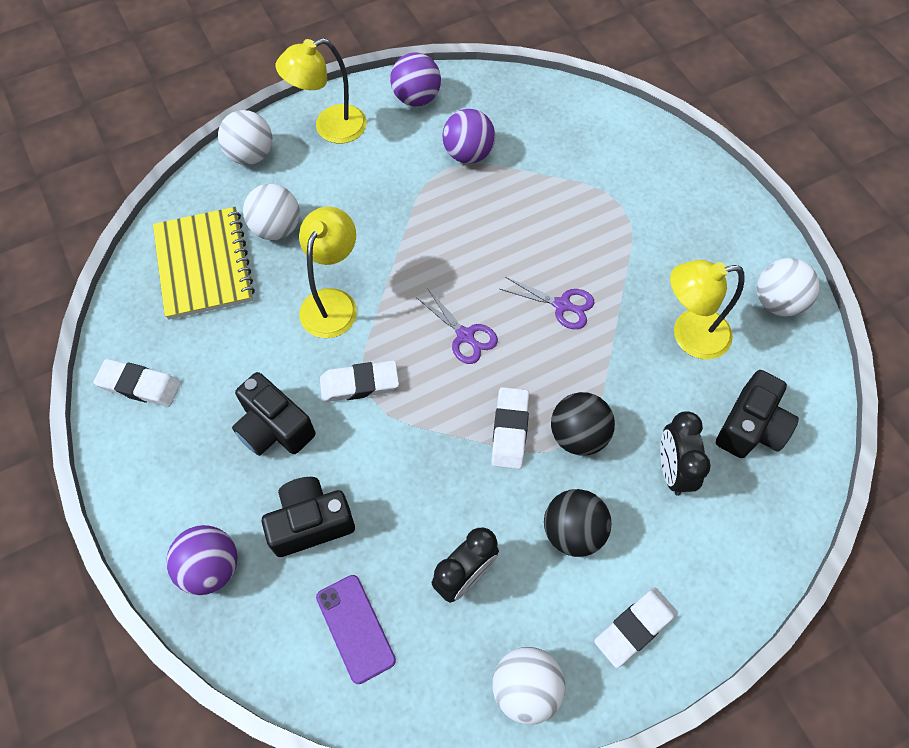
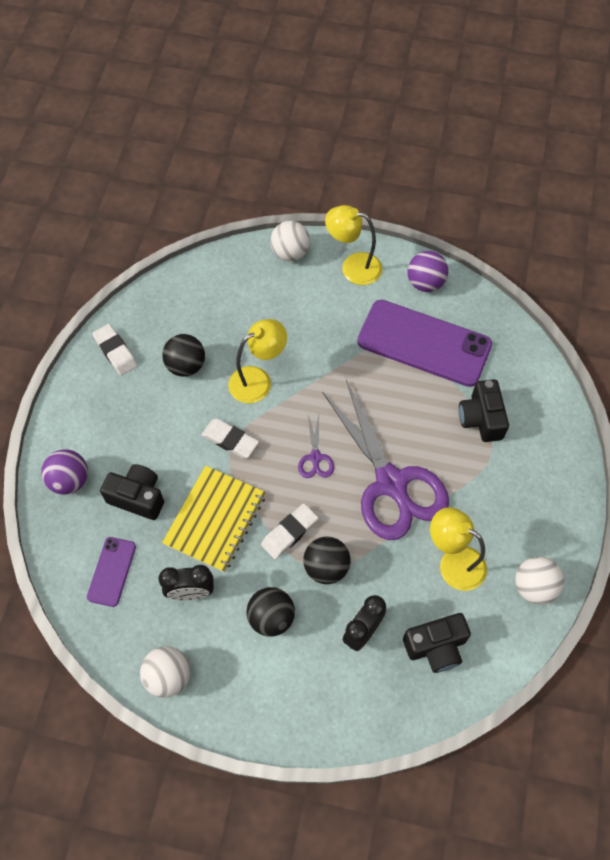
camera: 40 degrees right, 0 degrees up
(204, 264) = (207, 304): yellow notebook -> yellow notebook (215, 520)
(238, 343) = (186, 365): none -> black ball
(274, 428) = (163, 429): black camera -> black camera (481, 418)
(277, 228) = (265, 311): white ball -> none
(468, 154) = (424, 343): purple ball -> purple phone
(562, 305) = (391, 483): purple scissors -> purple scissors, size x2.42
(634, 628) = (255, 697): white eraser -> none

